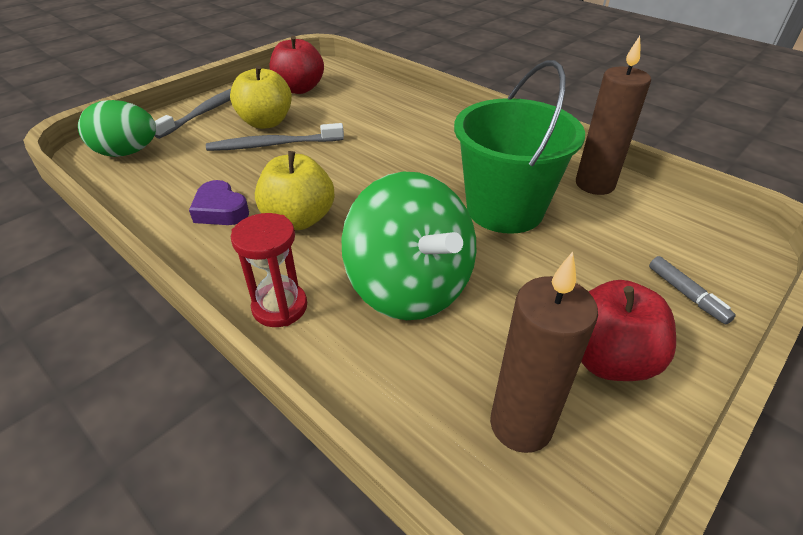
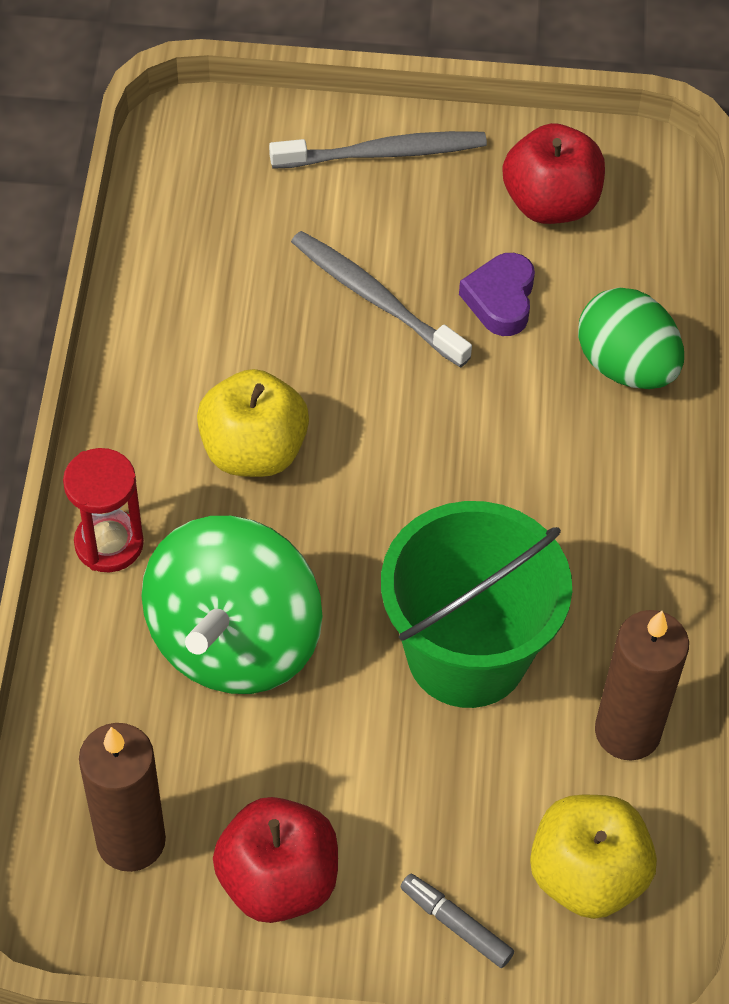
camera: 50 degrees right, 15 degrees up
(127, 153) = (215, 166): green egg -> green egg (625, 366)
(220, 210) = (200, 362): purple heart -> purple heart (500, 300)
(266, 122) = (420, 244): yellow apple -> yellow apple (586, 875)
(686, 295) = (456, 924): grey marker -> grey marker turned 105 degrees clockwise

